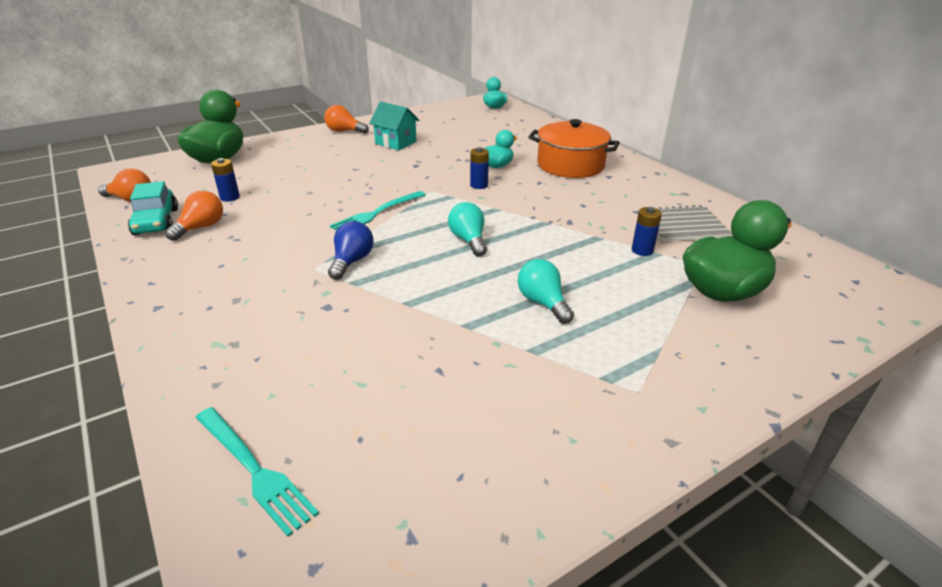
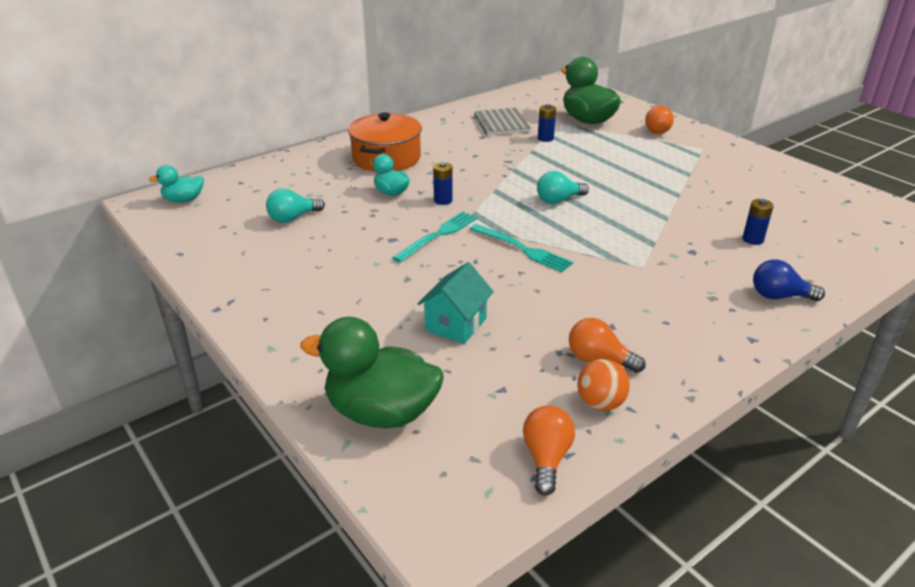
camera: 95 degrees left, 0 degrees up
(156, 222) = (600, 403): turquoise car -> orange ball
(230, 197) = (514, 360): blue battery -> blue battery (752, 239)
(254, 470) = (856, 249): turquoise fork -> turquoise fork (438, 235)
(344, 131) = (262, 309): orange light bulb -> orange light bulb (657, 130)
(352, 261) = (620, 250): blue light bulb -> blue light bulb (779, 296)
(396, 143) = (316, 260): turquoise house -> turquoise house (456, 324)
(543, 303) = (634, 171): turquoise light bulb -> turquoise light bulb (293, 218)

